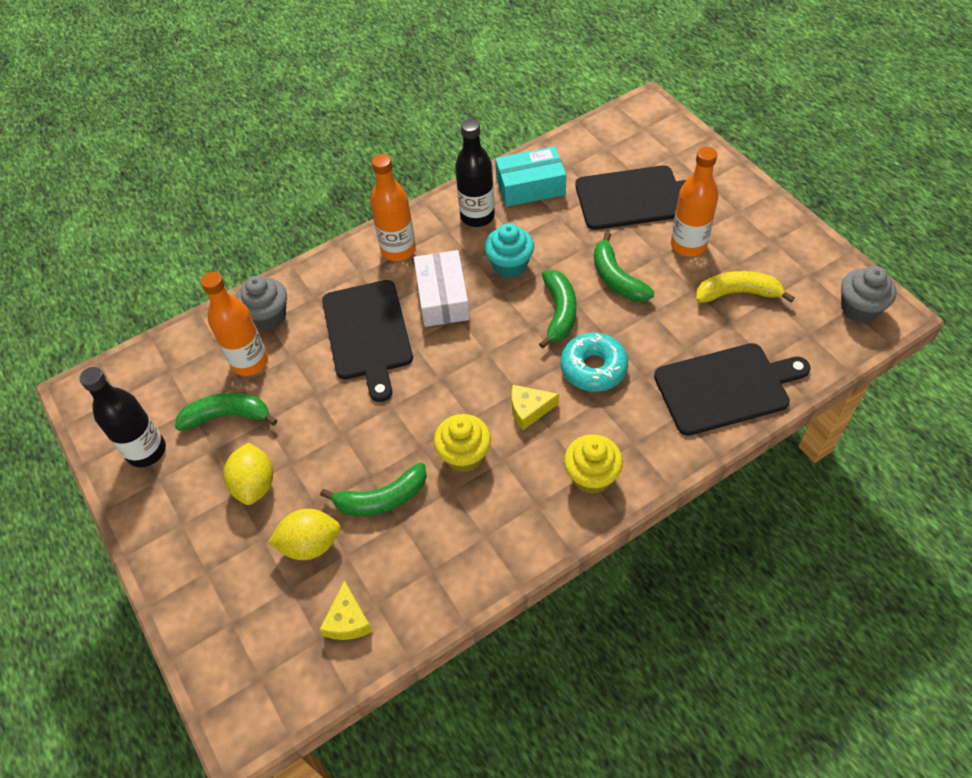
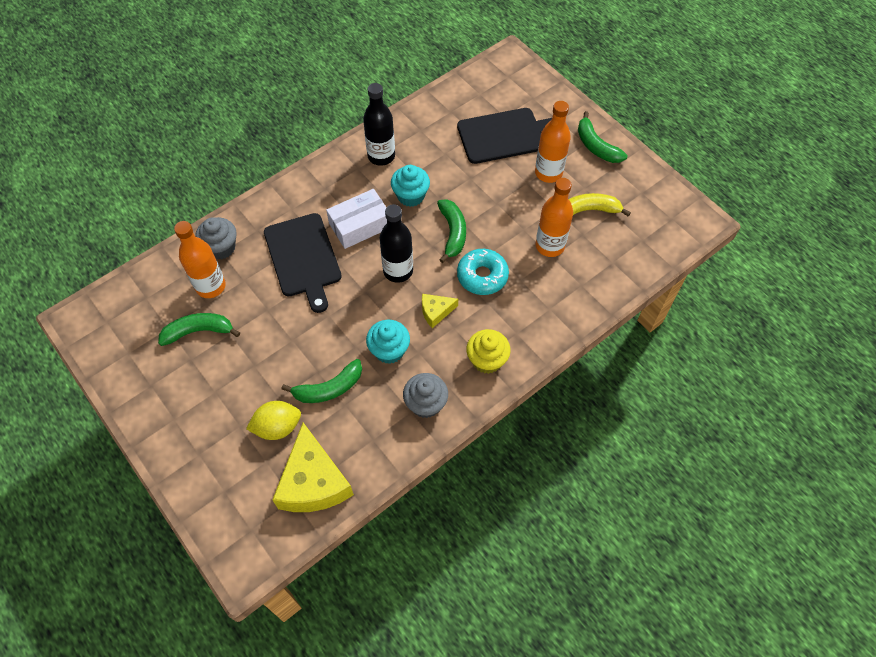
camera: 10 degrees left, 5 degrees up
(146, 451) = (137, 363): black bottle -> black bottle (398, 271)
(254, 484) = (228, 384): yellow lemon -> none
(348, 620) = (313, 482): yellow cheese -> yellow cheese, size x2.04
(398, 250) = (320, 187): orange bottle -> orange bottle (549, 246)
(442, 297) = (360, 225): white box -> white box turned 75 degrees clockwise
(464, 455) = (389, 350): yellow cupcake -> turquoise cupcake
(530, 186) = (421, 129): turquoise box -> none
(616, 278) = (495, 203): green banana -> green banana (596, 146)
(726, 388) = (583, 286): black cutting board -> none
(859, 308) = (678, 218): grey cupcake -> grey cupcake (425, 404)

